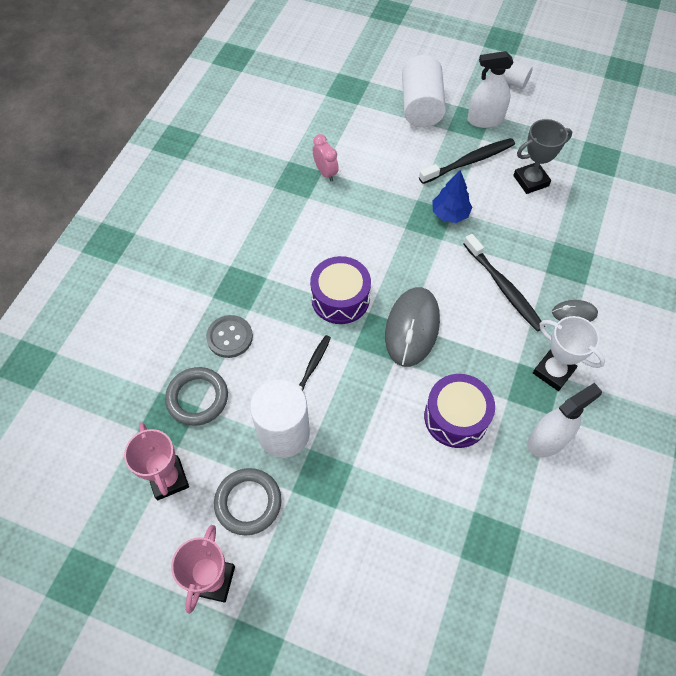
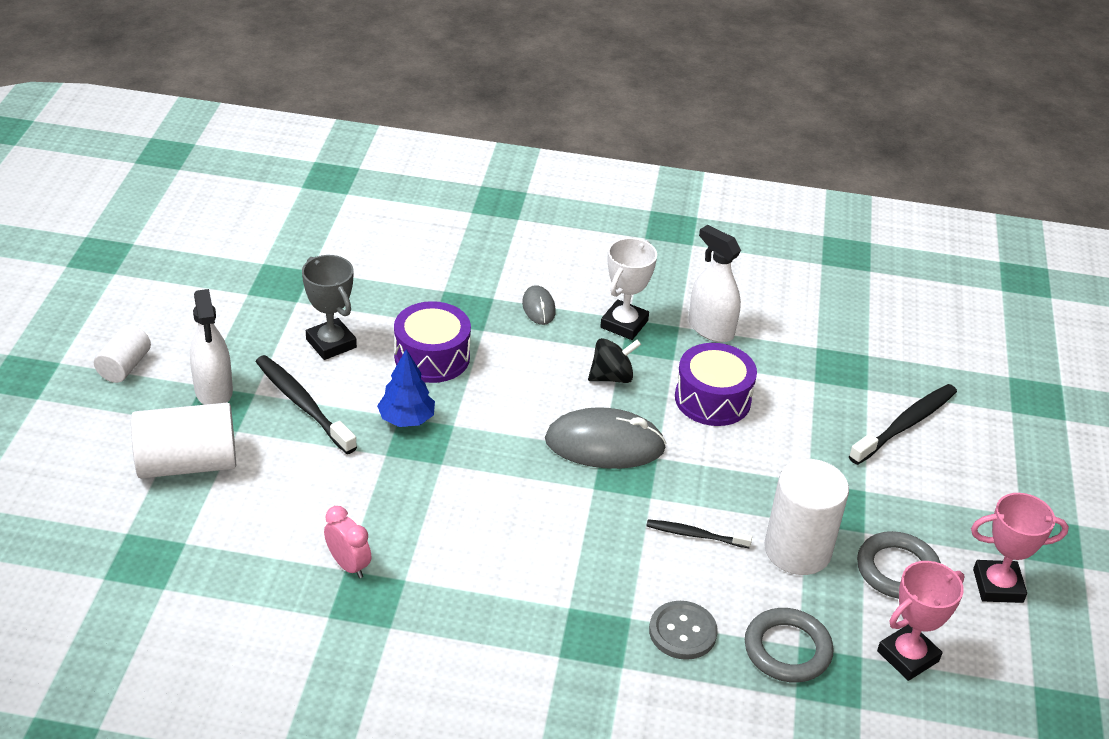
camera: 105 degrees left, 20 degrees down
(325, 172) = (348, 565): pink clock -> pink clock turned 90 degrees clockwise
(340, 298) = (581, 519): purple drum -> purple drum (432, 357)
(487, 348) = (611, 377): none -> black spinning top
(503, 288) = (518, 365): black toothbrush -> black toothbrush (905, 425)

